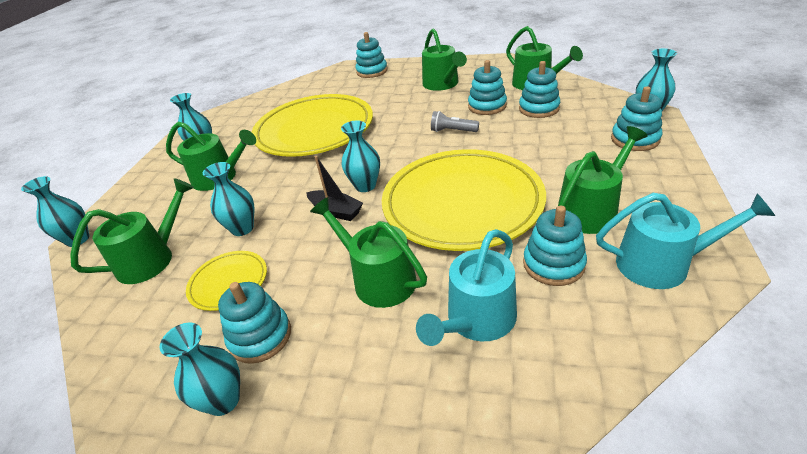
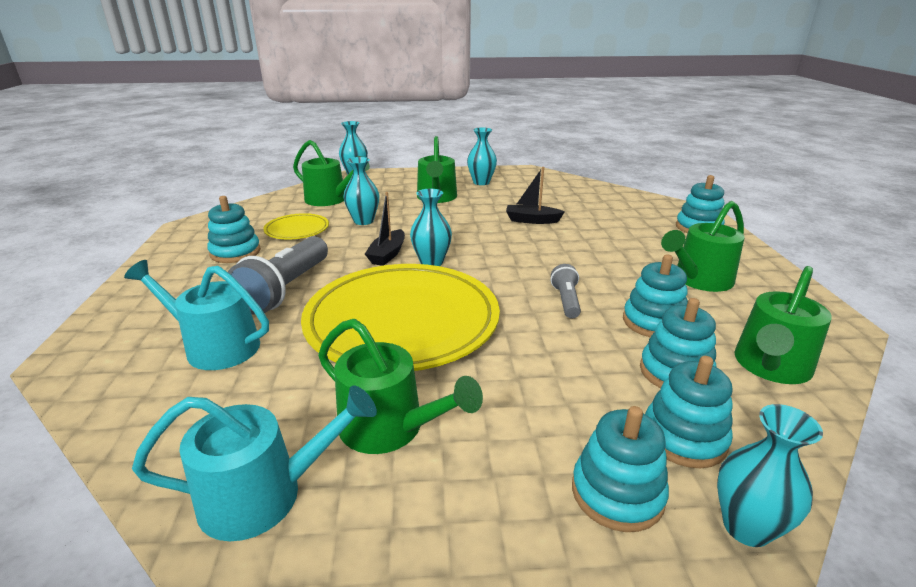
camera: 70 degrees right, 10 degrees down
(223, 400) = (182, 252): turquoise vase -> none
(314, 130) = (532, 220): yellow plate -> black boat
(378, 279) = (286, 289): green watering can -> grey flashlight
(553, 264) = (284, 393): turquoise stacking toy -> turquoise stacking toy (684, 437)
(661, 264) = (263, 495): turquoise watering can -> turquoise watering can turned 90 degrees counterclockwise

